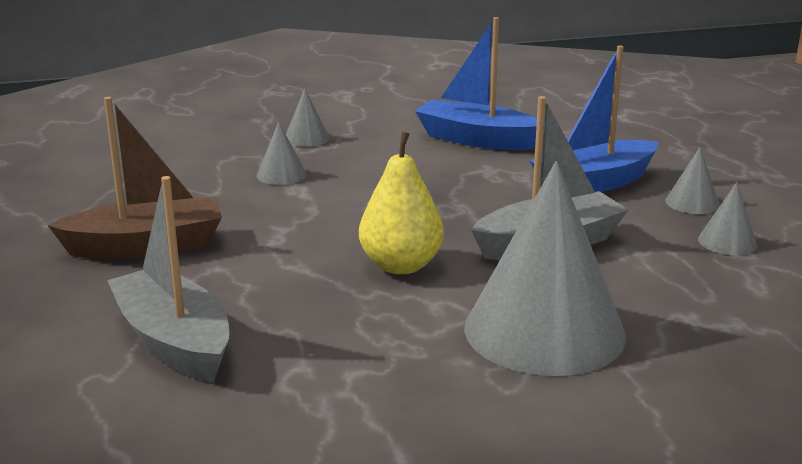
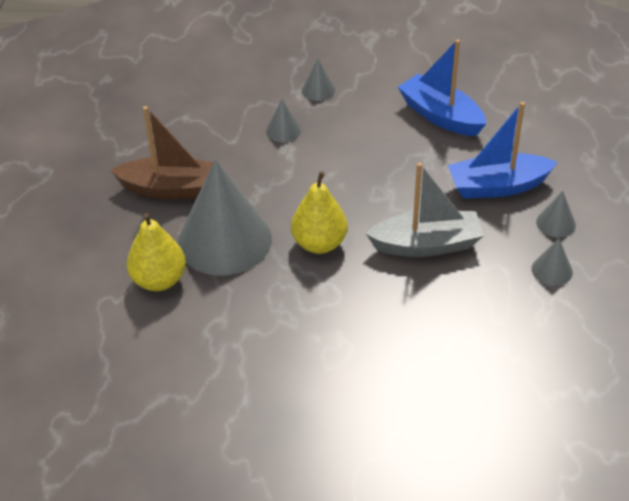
camera: 20 degrees right, 20 degrees up
(174, 342) = (159, 280): grey boat -> yellow pear
(544, 331) = (377, 324): grey cone -> grey cone (224, 240)

